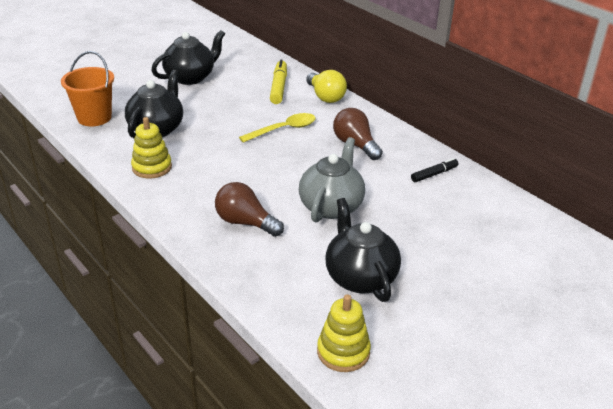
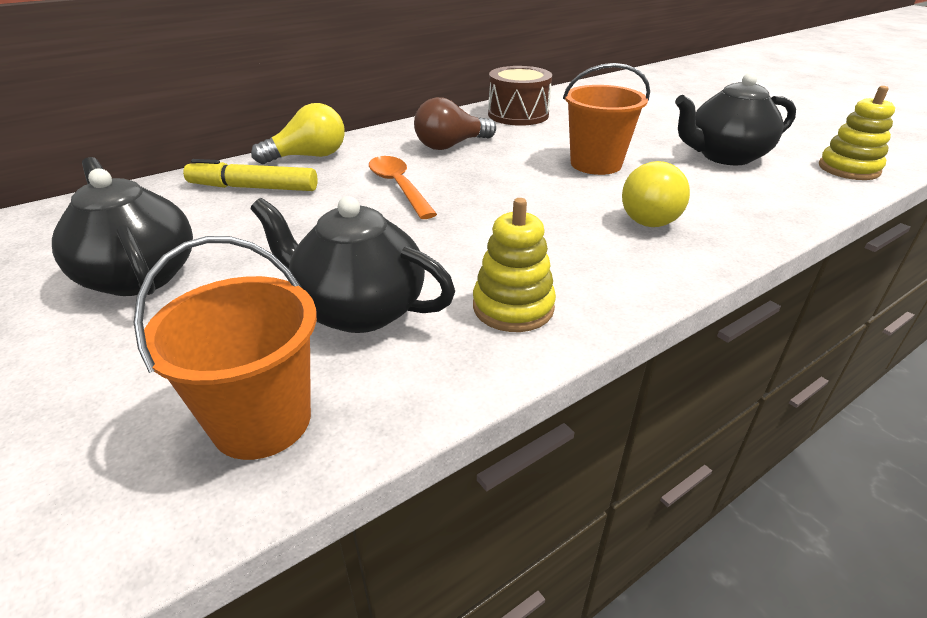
camera: 85 degrees left, 0 degrees up
(245, 223) = (654, 216): brown light bulb -> yellow light bulb
(283, 129) = (399, 187): yellow spoon -> orange spoon
(331, 206) = (596, 164): grey teapot -> orange bucket
(434, 174) = (518, 115): black marker -> brown drum

